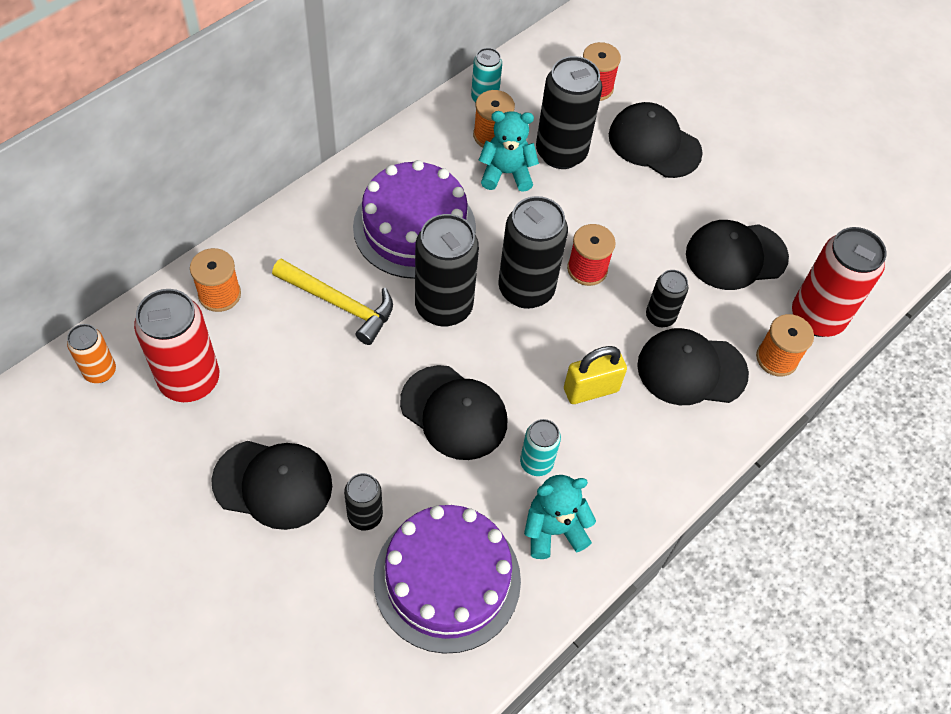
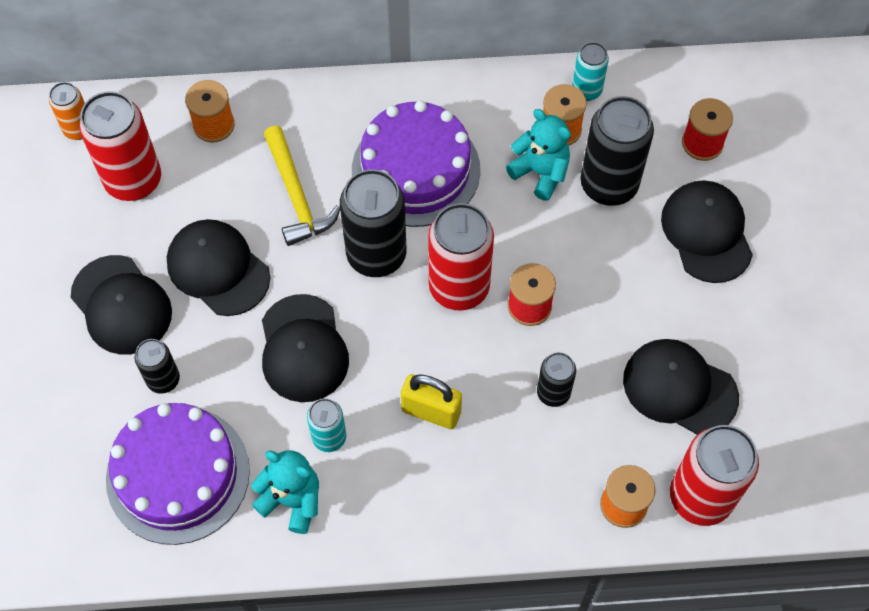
camera: 45 degrees right, 5 degrees up
(526, 289) = (459, 287): black can -> red can
(691, 369) = (535, 458): black cap -> black cap (218, 269)

